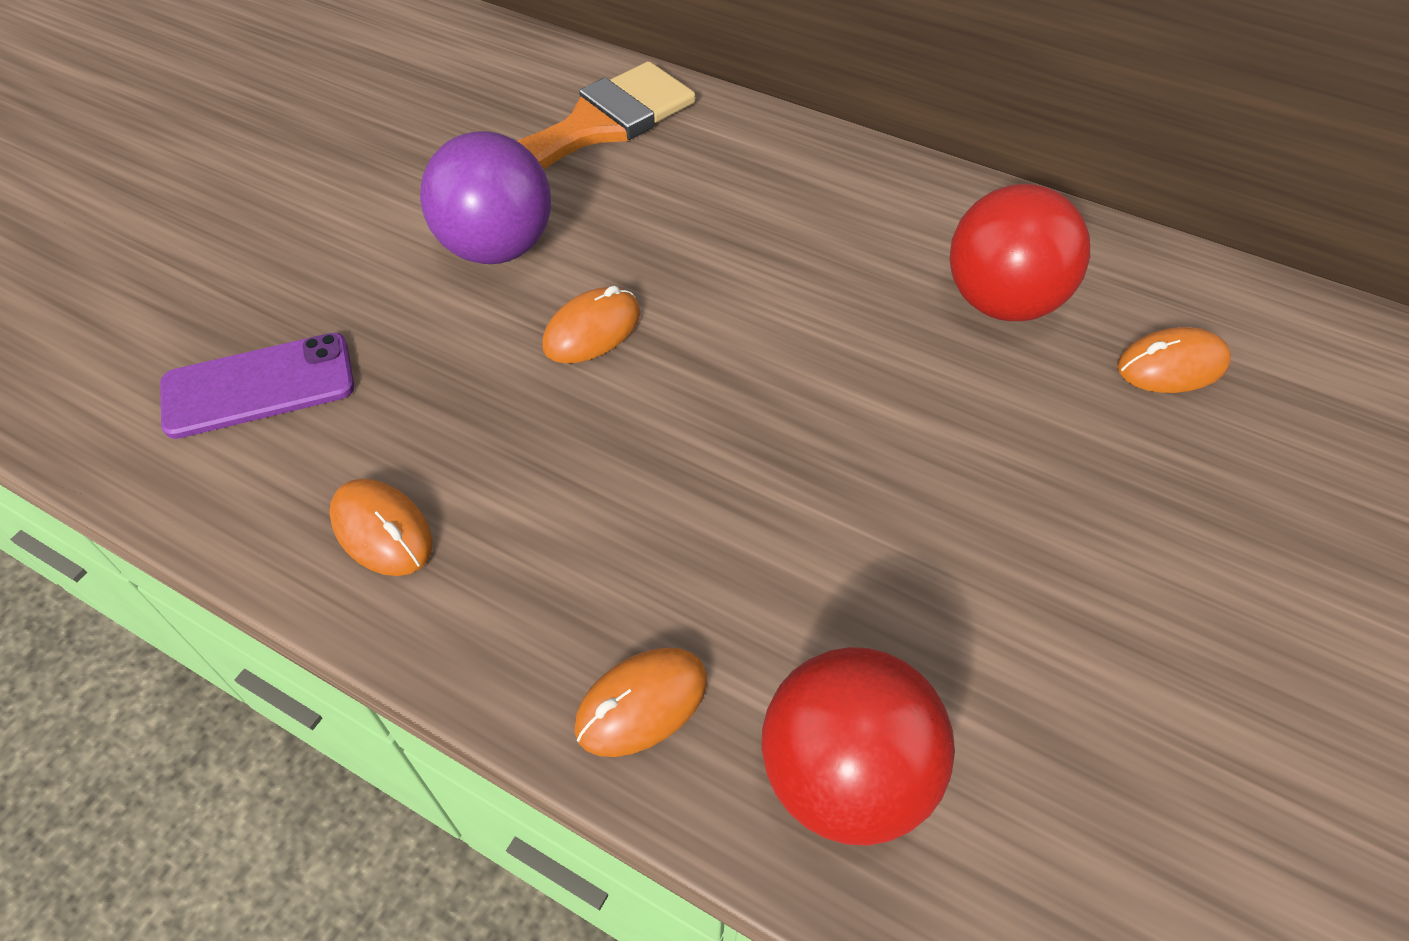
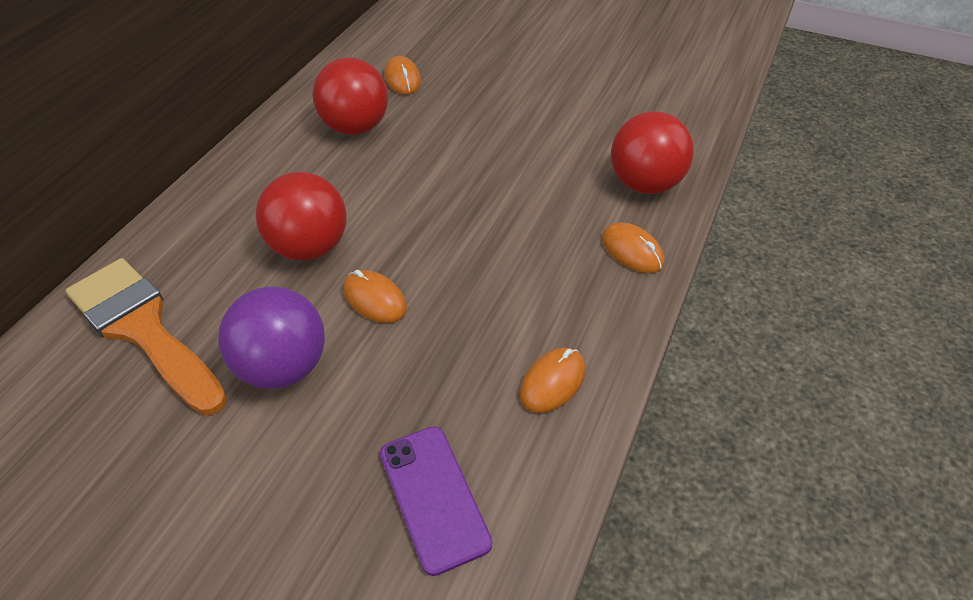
camera: 95 degrees left, 5 degrees down
(707, 260) = (309, 247): none -> red ball

